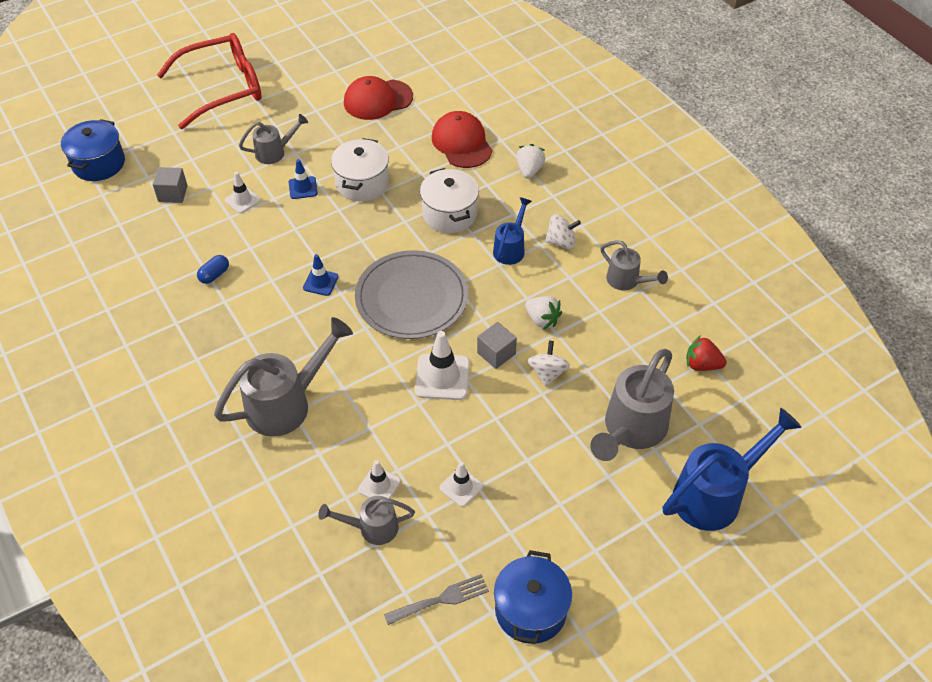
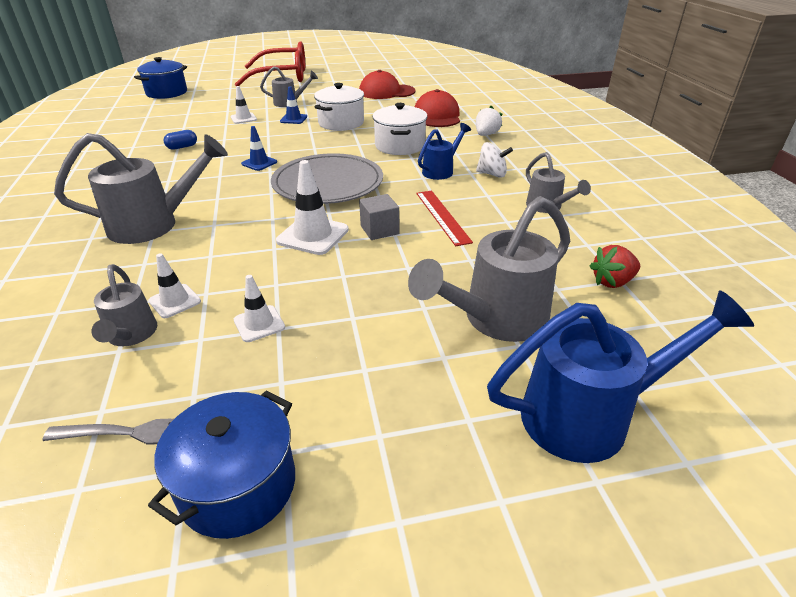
camera: 20 degrees right, 15 degrees down
(173, 194) = (199, 109): grey cube -> none
(372, 528) = (131, 335): grey watering can -> grey watering can turned 120 degrees counterclockwise
(542, 319) = (442, 216): white strawberry -> red ruler
(547, 373) = (424, 253): white spinning top -> none
(702, 364) = (612, 282): red strawberry -> red strawberry turned 60 degrees counterclockwise

